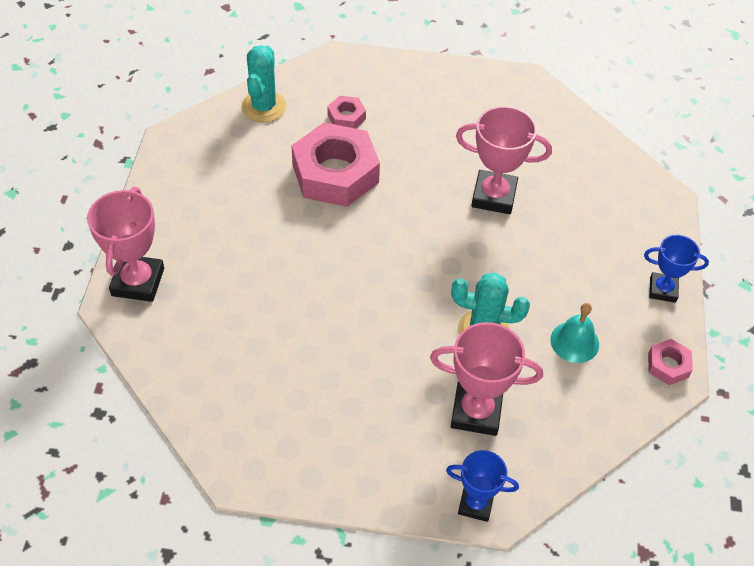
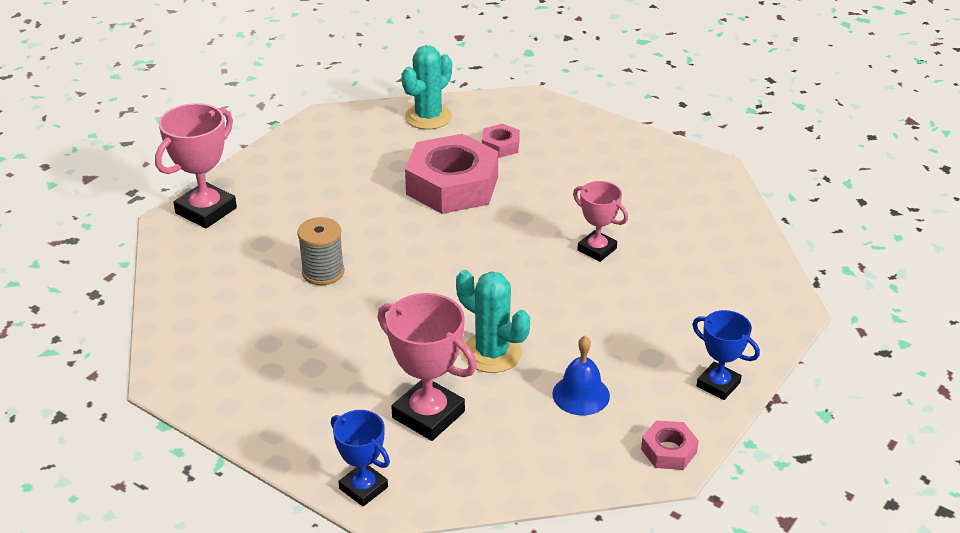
camera: 30 degrees right, 15 degrees down
(291, 307) = (323, 272): none -> grey spool
(494, 196) = (597, 249): pink trophy -> pink trophy, size x0.63
(574, 342) = (581, 394): turquoise bell -> blue bell

